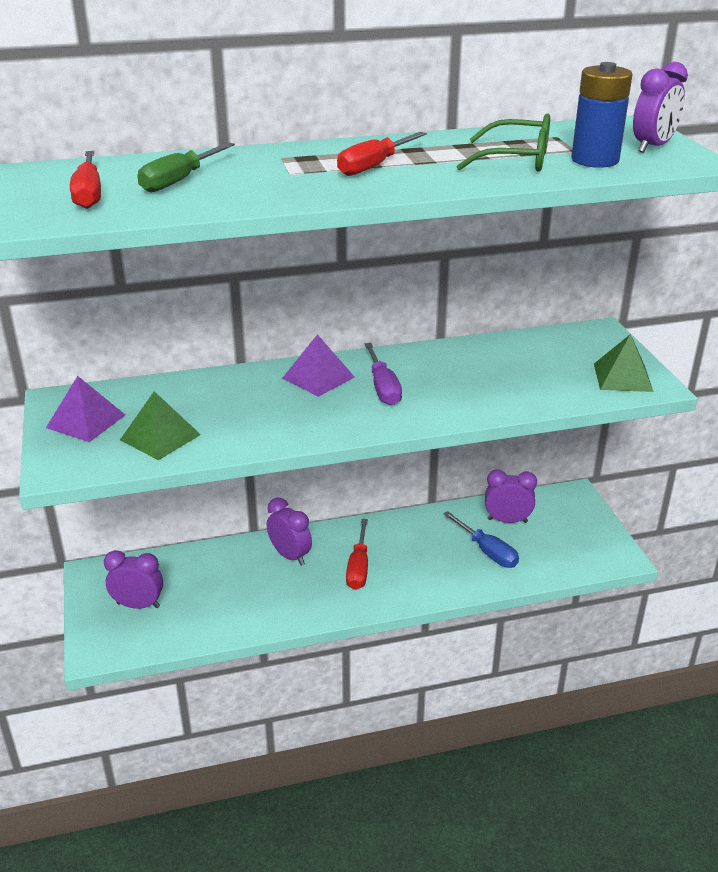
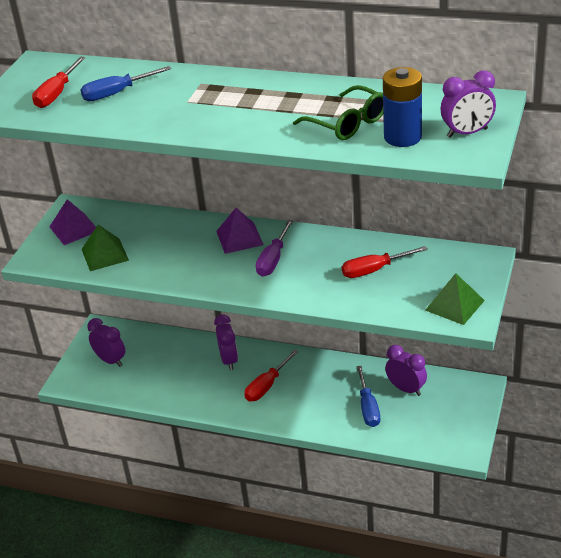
camera: 35 degrees right, 5 degrees up
(179, 181) = (117, 93): green screwdriver -> blue screwdriver
(374, 166) = (246, 107): red screwdriver -> red screwdriver (374, 270)

